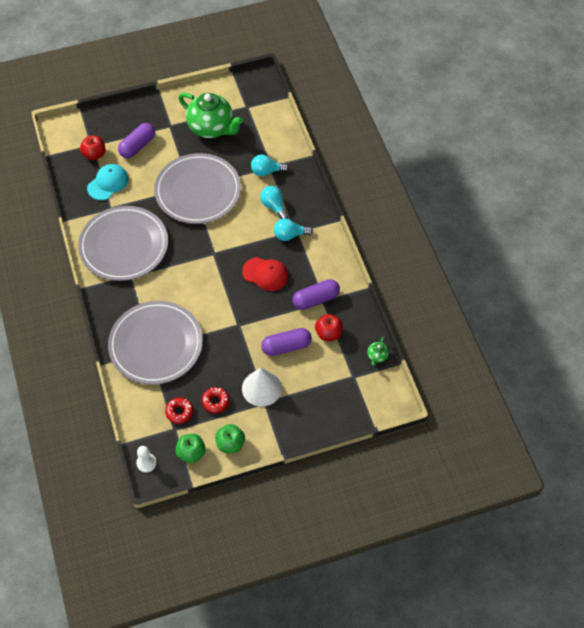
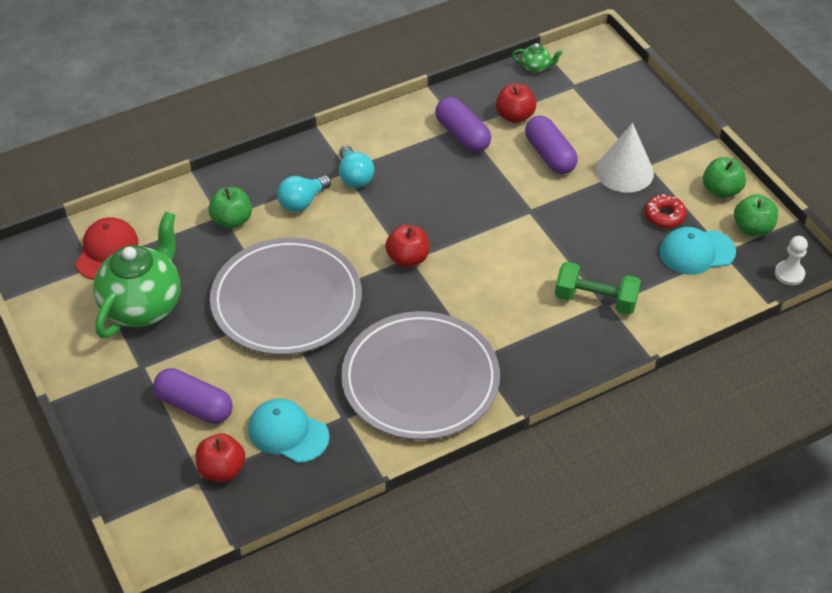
camera: 100 degrees left, 10 degrees down
(156, 344) = (595, 300): grey plate -> green dumbbell
(179, 412) = (696, 252): red donut -> turquoise cap
(215, 253) = (408, 258): none -> red apple
(265, 274) = (432, 194): red cap -> red cap (107, 251)
(266, 171) = (232, 220): turquoise light bulb -> green apple

